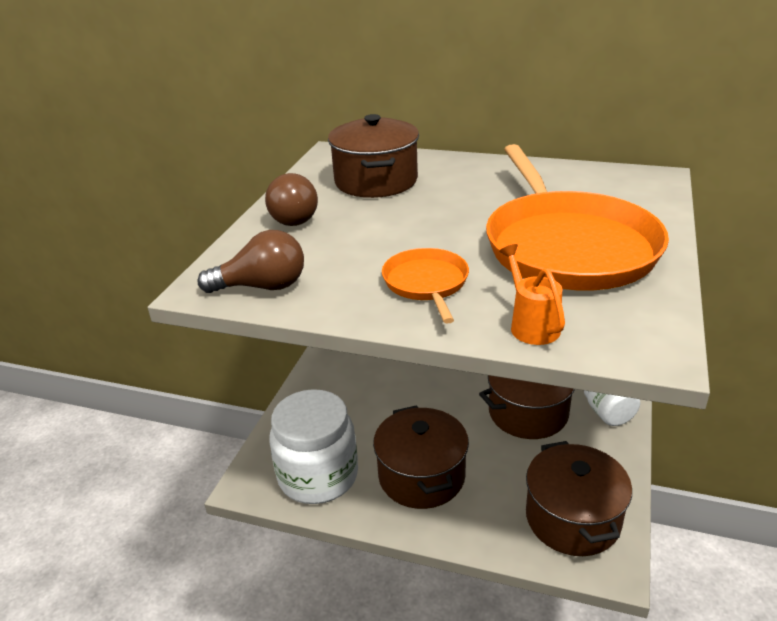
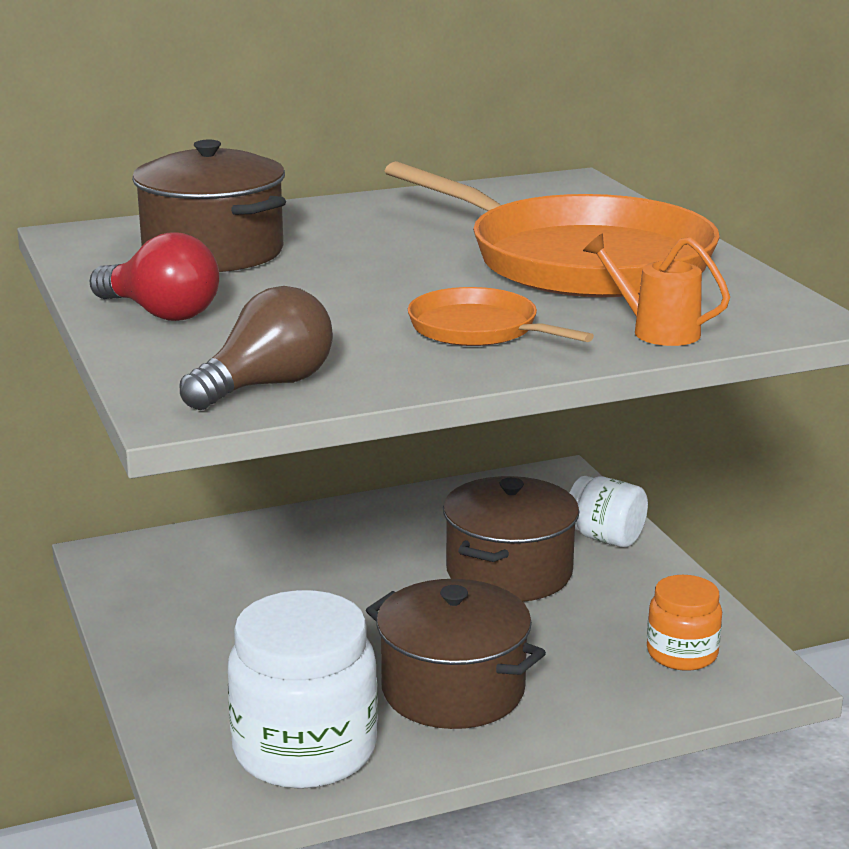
camera: 40 degrees left, 10 degrees down
(292, 217) = (161, 313): brown light bulb -> red light bulb
(572, 518) = (682, 653): brown pot -> orange jar

